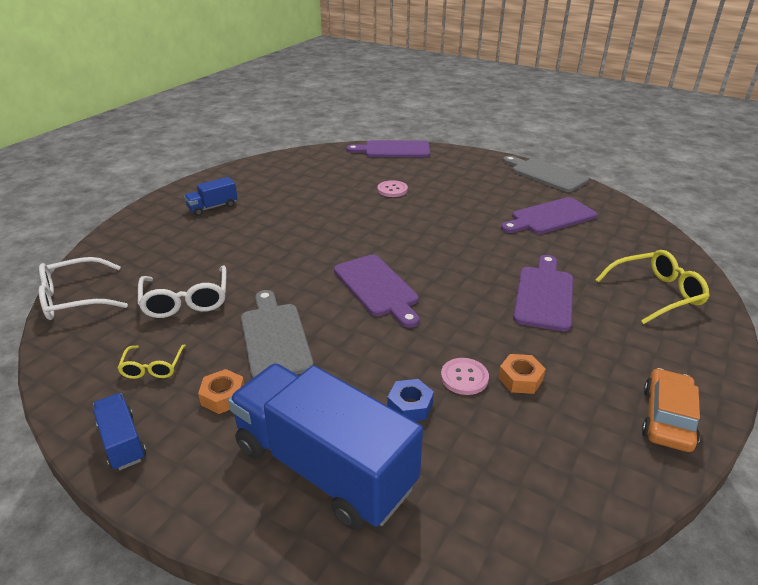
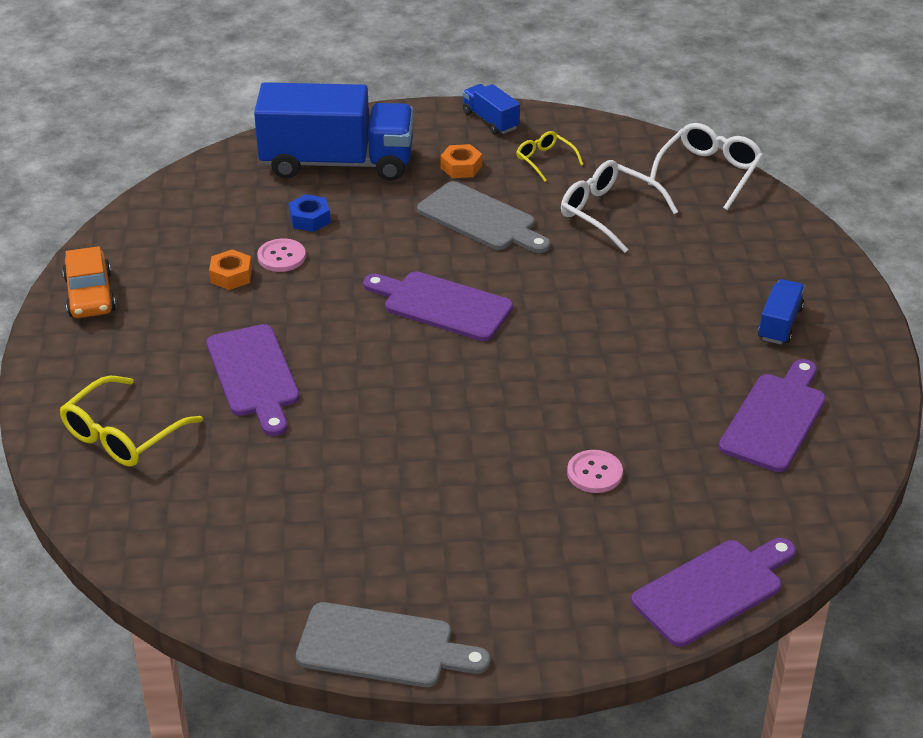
camera: 145 degrees right, 5 degrees up
(122, 442) = (490, 120): blue truck -> blue truck turned 150 degrees counterclockwise
(550, 217) = (314, 522): purple cutting board -> purple cutting board (775, 419)

